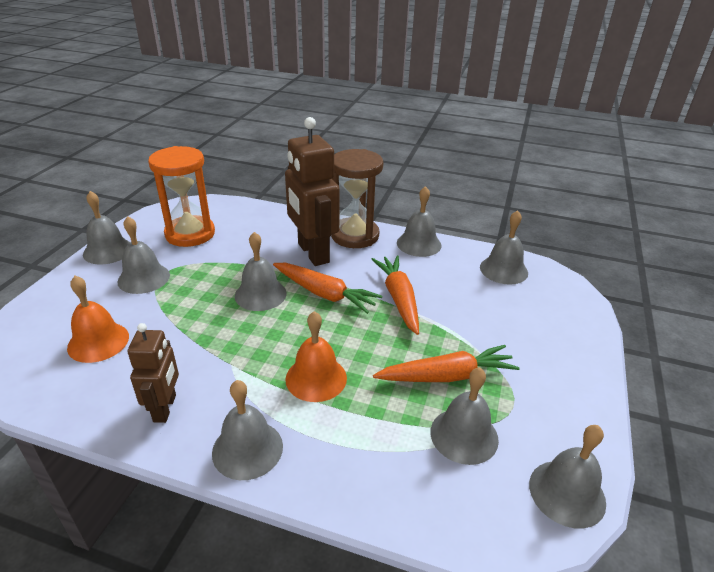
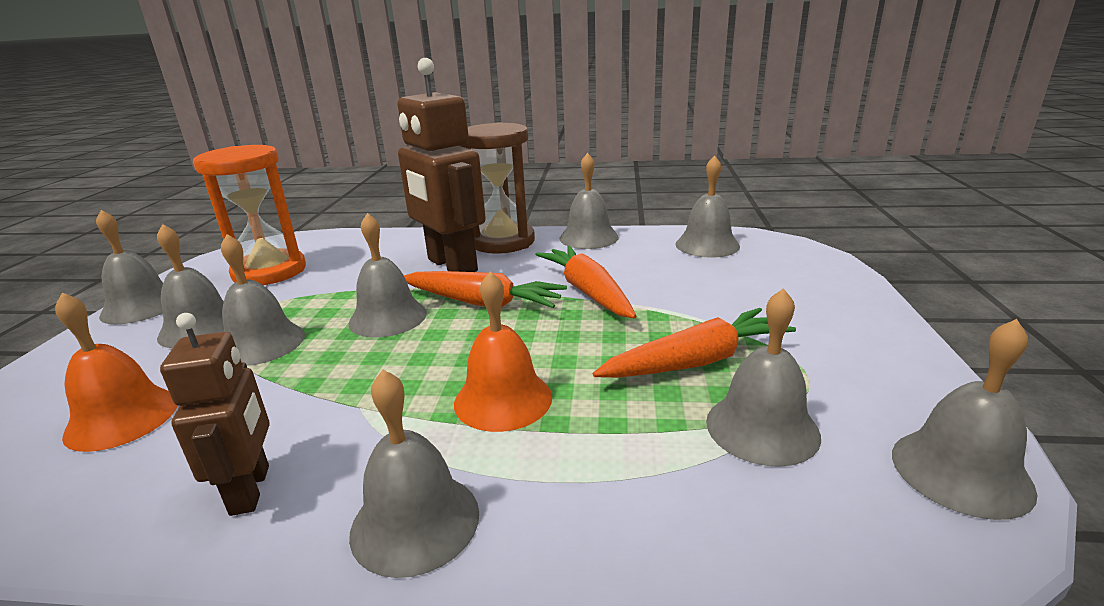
camera: 10 degrees left, 10 degrees down
(179, 300) = (261, 343): none -> grey bell

